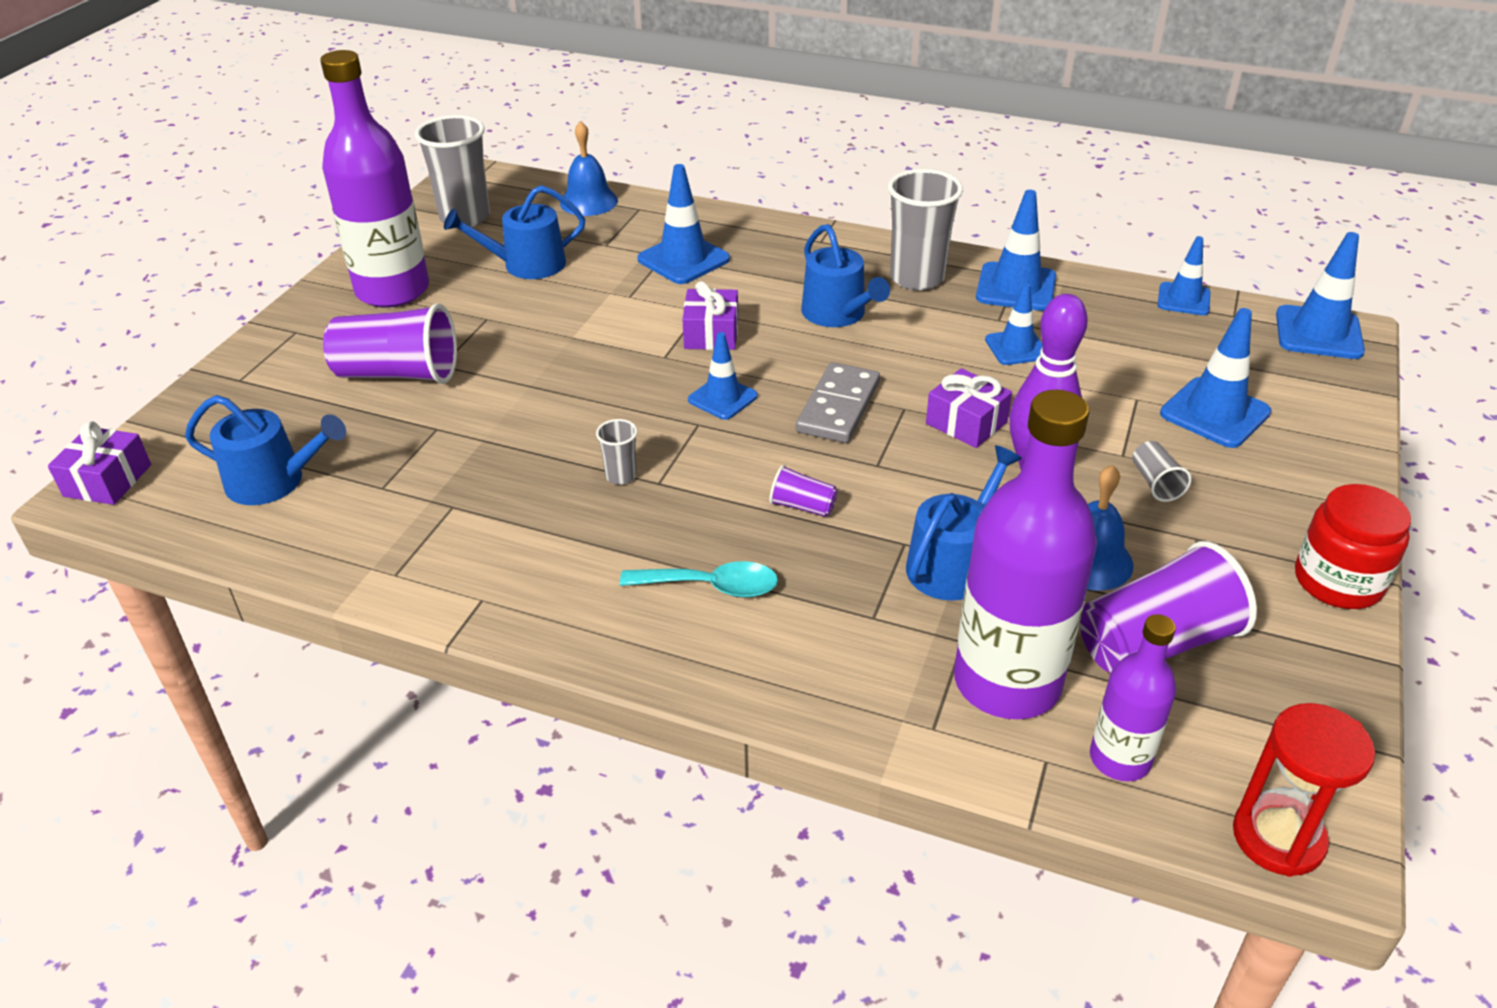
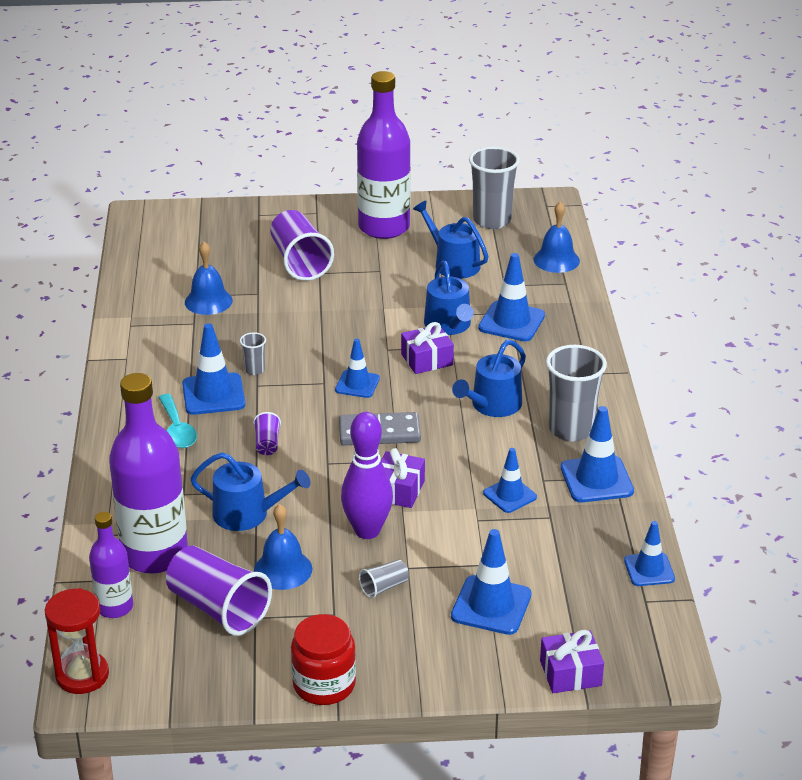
camera: 65 degrees right, 5 degrees down
(108, 480) = (151, 214): purple gift -> purple gift (570, 673)
(274, 481) = (180, 261): blue watering can -> blue watering can (449, 325)
(410, 478) = (208, 301): none -> blue bell
(1318, 333) = (653, 651): blue traffic cone -> blue traffic cone (213, 394)

